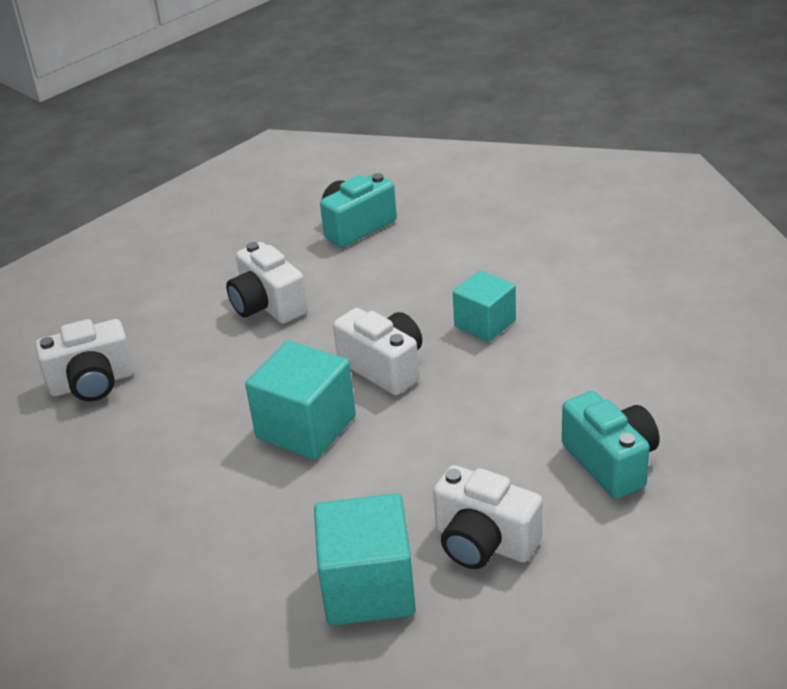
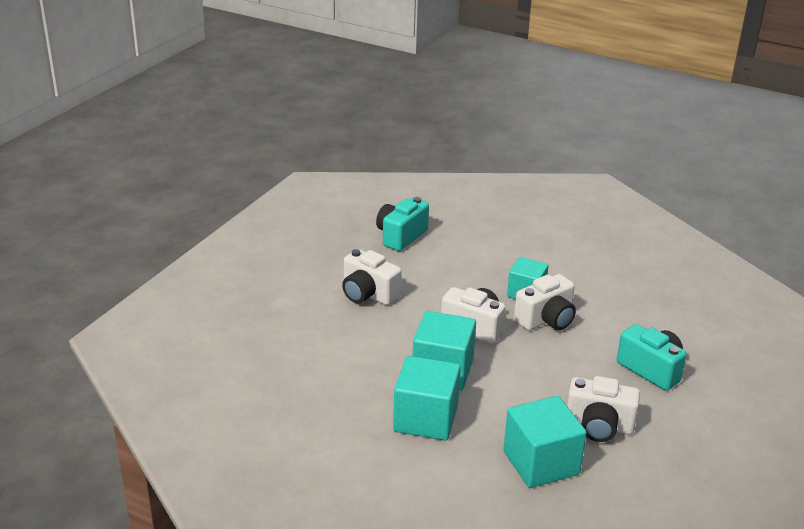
camera: 20 degrees left, 5 degrees down
(92, 383) = (269, 358): white camera -> white camera (546, 320)
(244, 496) = (425, 419): none -> turquoise cube

